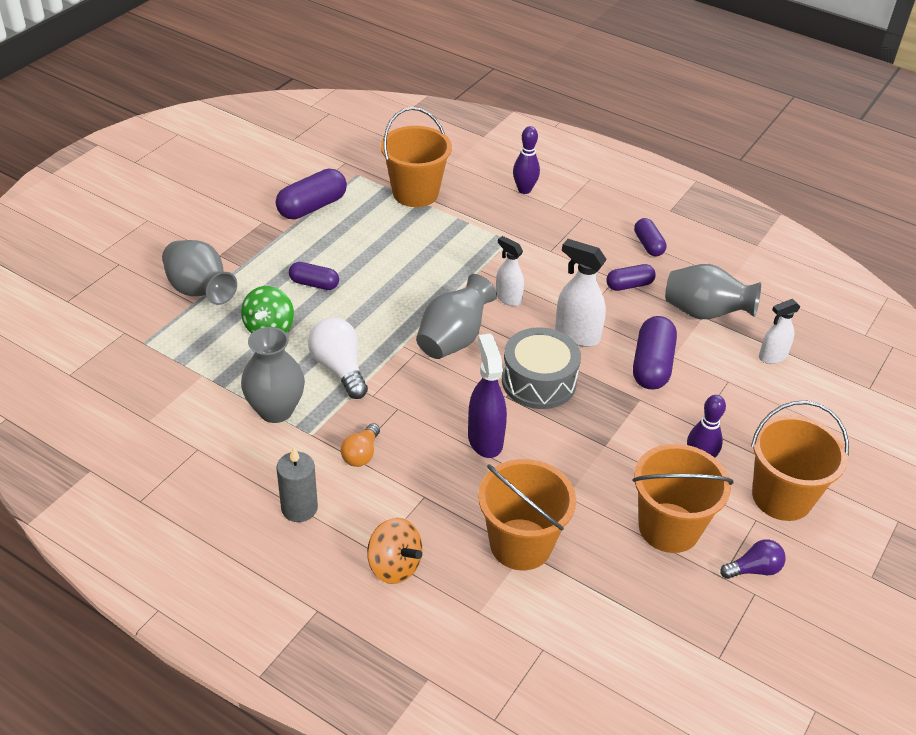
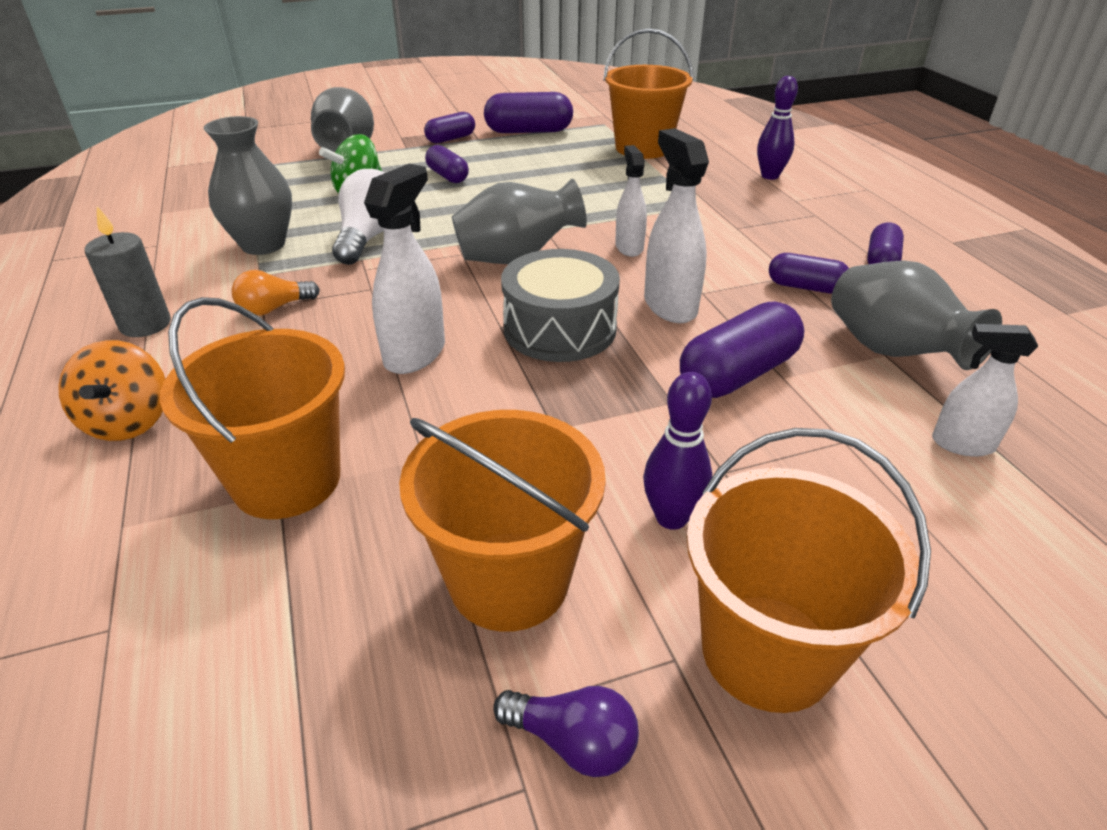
camera: 40 degrees right, 5 degrees down
(263, 241) = (451, 139): none -> purple capsule
(485, 439) = (415, 354): purple spray bottle -> white spray bottle

